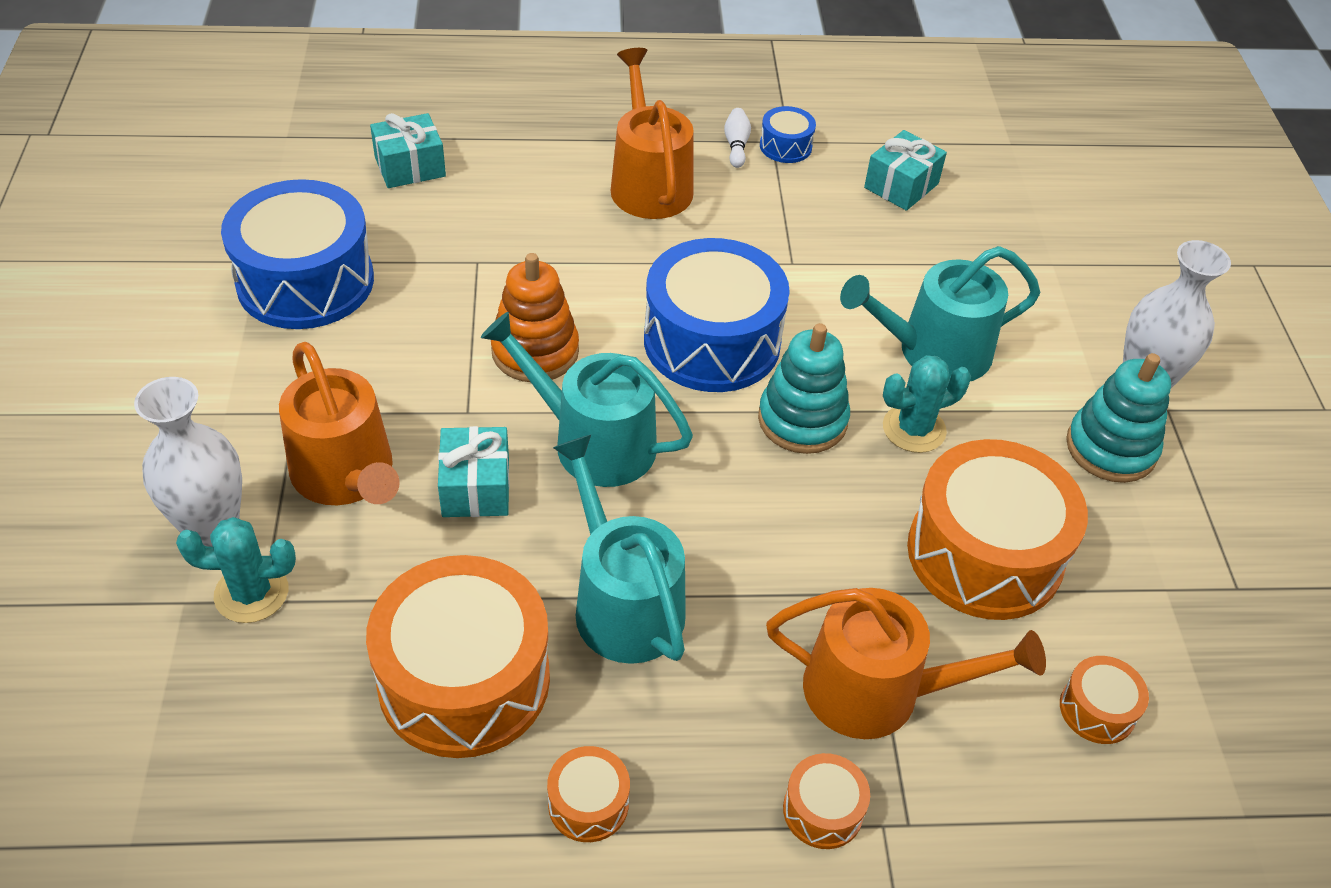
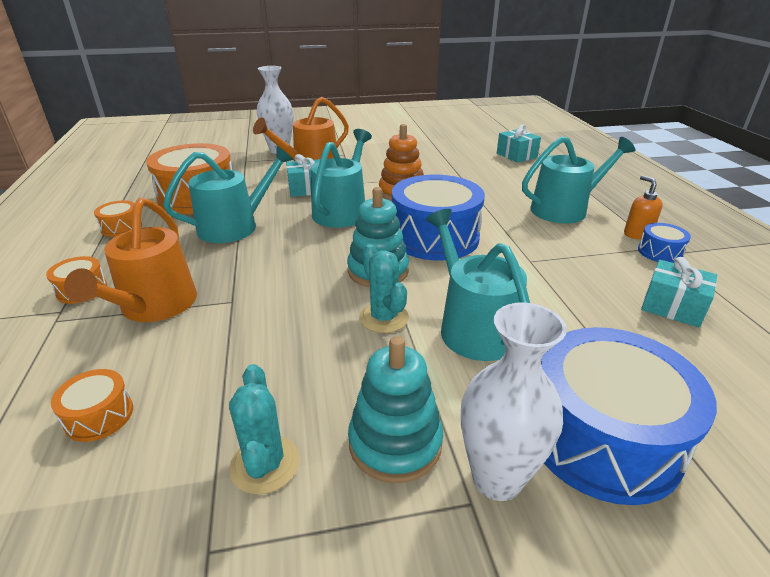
camera: 85 degrees right, 15 degrees down
(251, 593) = (249, 159): turquoise cactus -> turquoise cactus (265, 464)
(305, 281) = (422, 147): blue drum -> blue drum (602, 437)
(649, 183) = (564, 209): orange watering can -> turquoise watering can
(736, 145) = (637, 234): white bowling pin -> orange soap dispenser
(984, 554) = (262, 354): orange drum -> none

